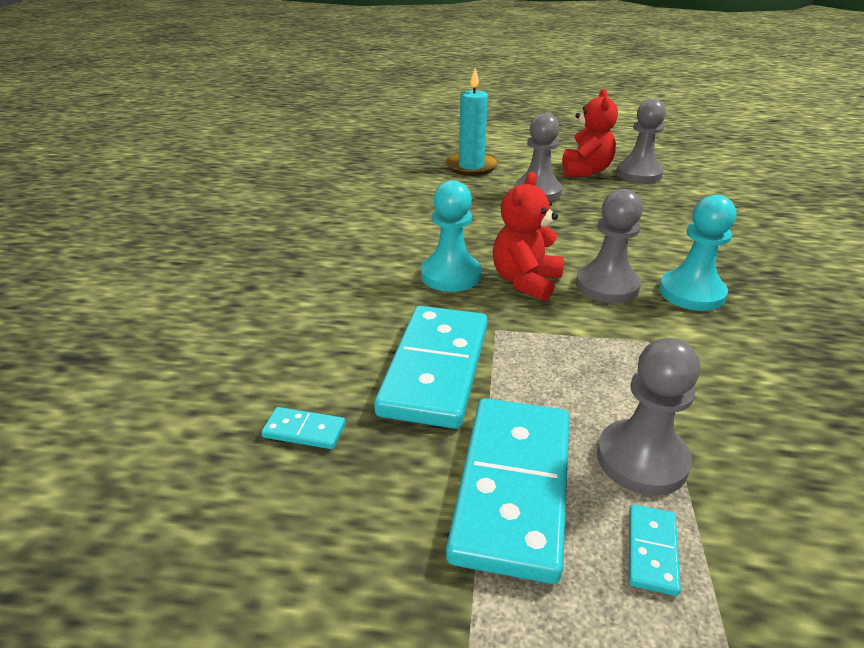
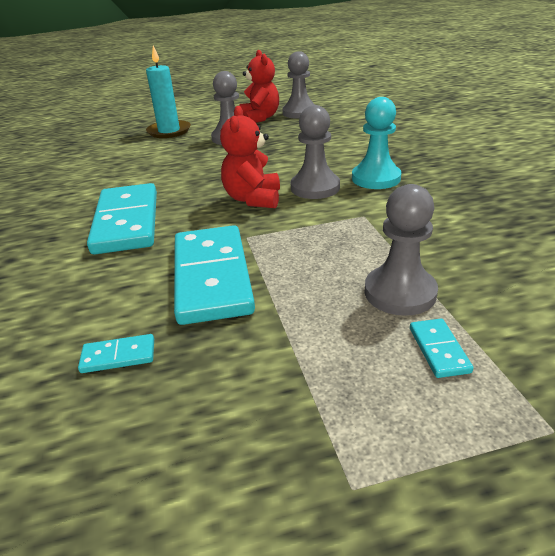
camera: 20 degrees left, 0 degrees up
(450, 275) = (190, 208): turquoise pawn -> none
(512, 487) = (317, 341): turquoise domino -> turquoise domino (126, 222)

